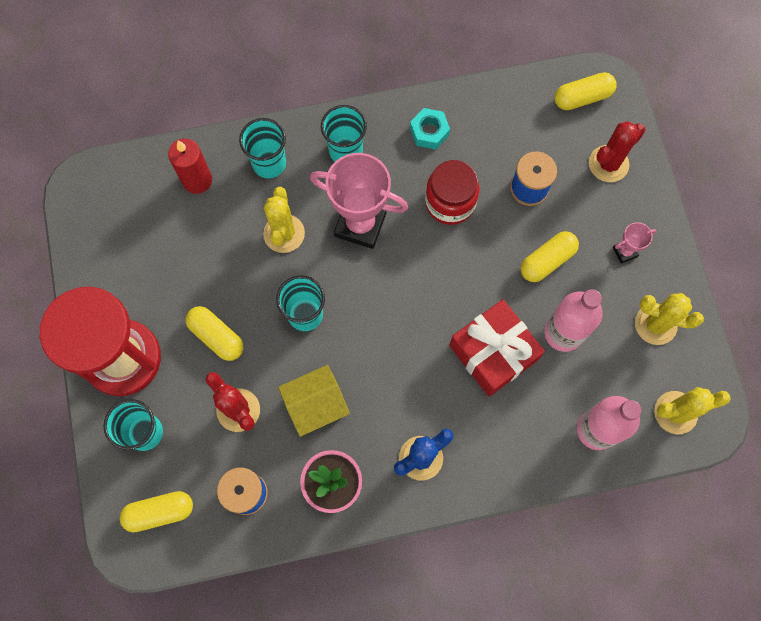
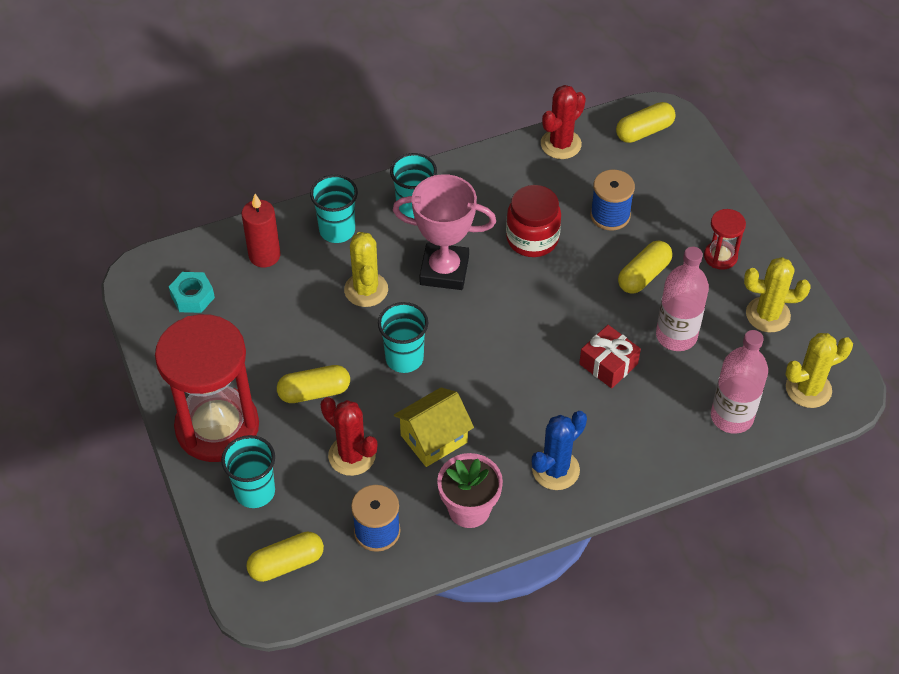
camera: 10 degrees left, 20 degrees down
(216, 336) = (314, 392): yellow capsule -> yellow capsule turned 45 degrees counterclockwise
(429, 132) = (496, 181): turquoise nut -> turquoise nut (192, 297)
(493, 353) = (608, 364): red gift -> red gift, size x0.62
(608, 164) = (684, 183): red cactus -> red cactus (561, 144)
(625, 252) = (720, 256): pink trophy -> red hourglass

